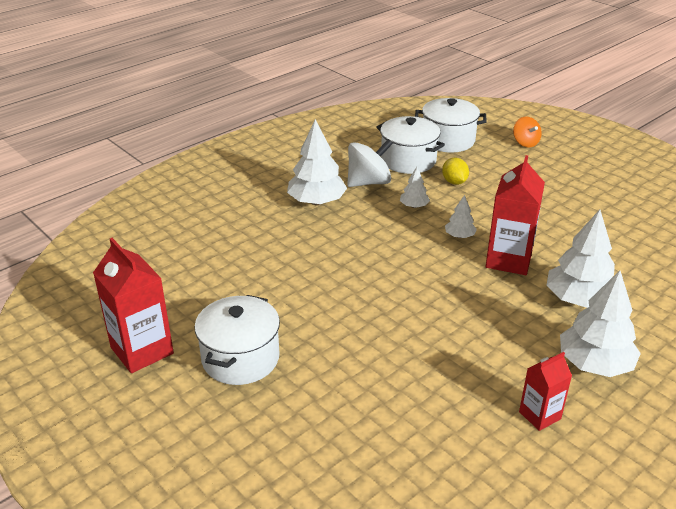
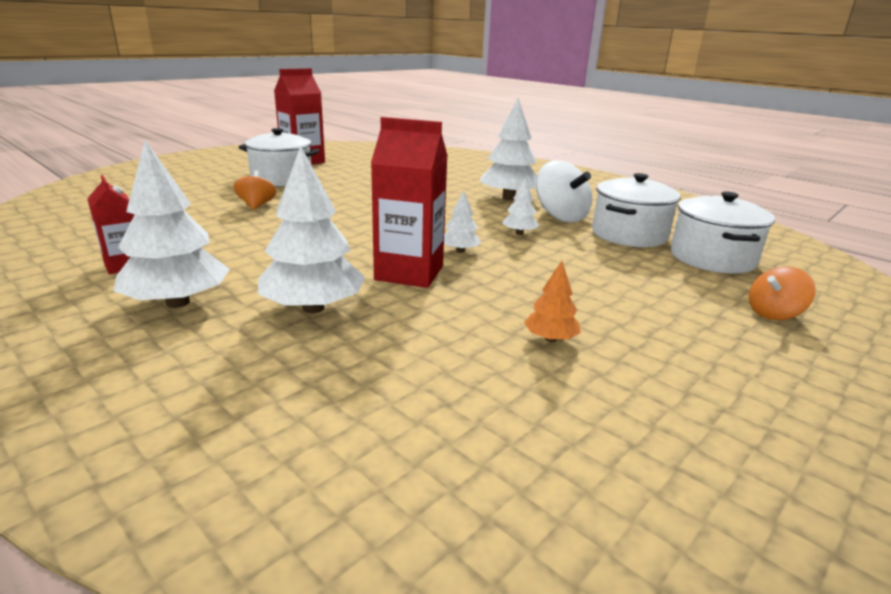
camera: 85 degrees right, 10 degrees down
(355, 362) = (256, 205): none -> orange spinning top
(454, 182) = (592, 255): yellow lemon -> none
(582, 214) = (550, 338): none -> orange tree

